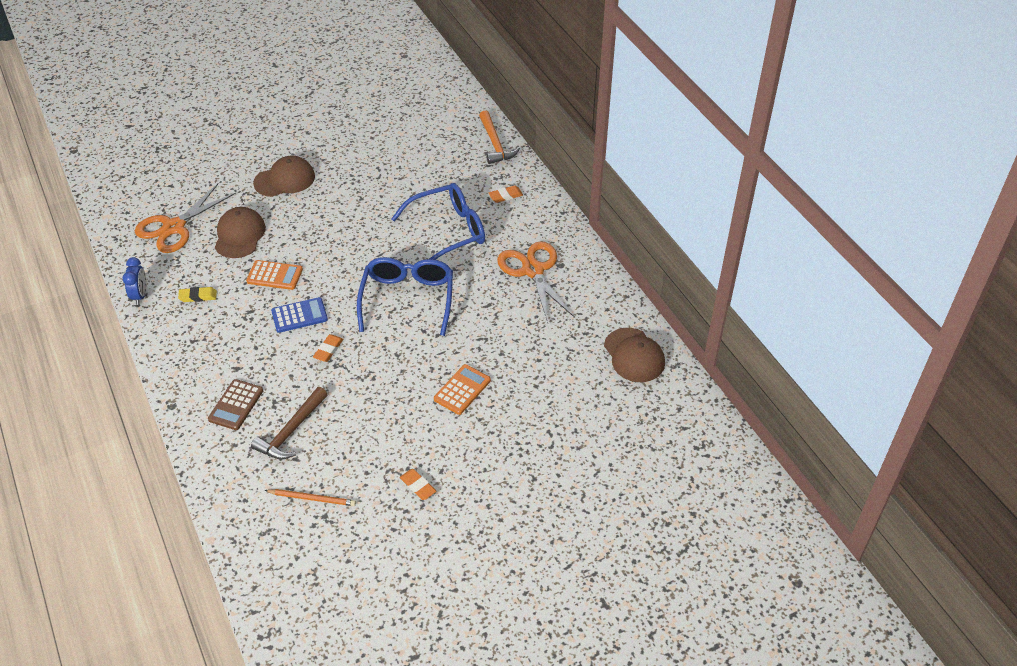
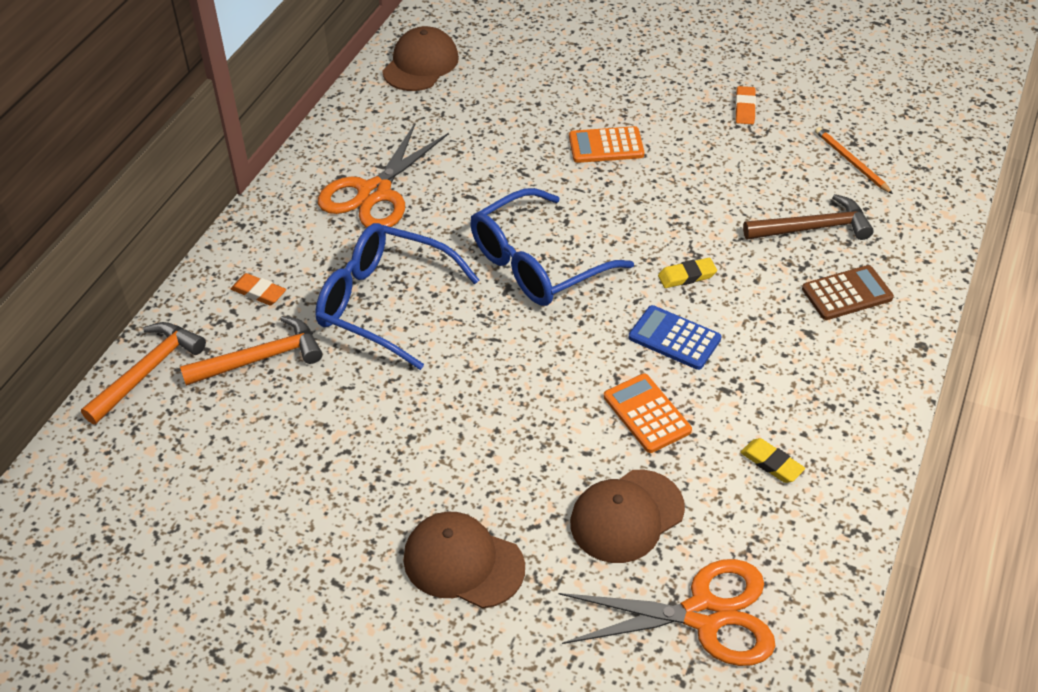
camera: 130 degrees left, 0 degrees up
(140, 295) = (848, 529): blue clock -> none
(328, 350) = (687, 276): orange eraser -> yellow eraser
(462, 178) = (260, 358): none -> orange hammer

